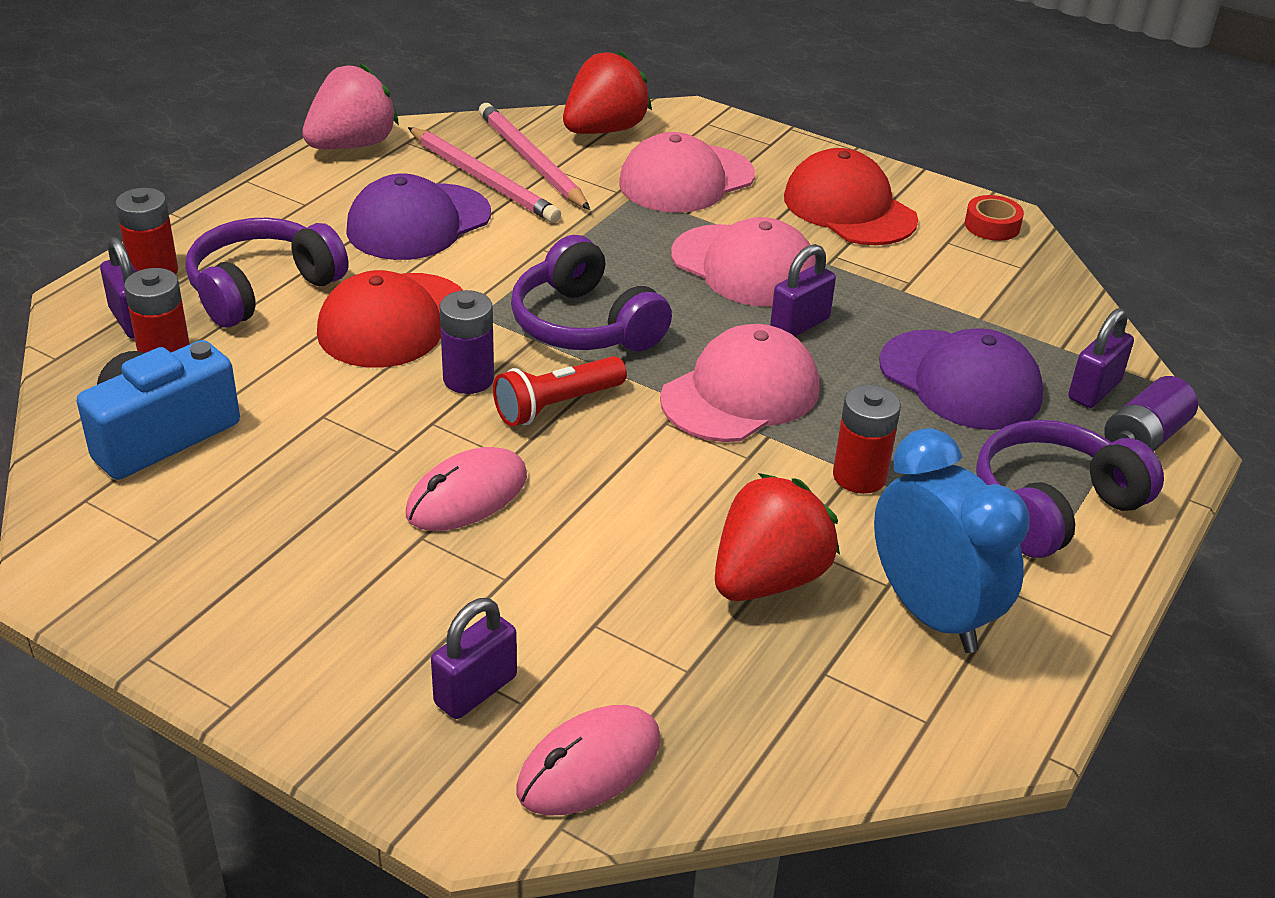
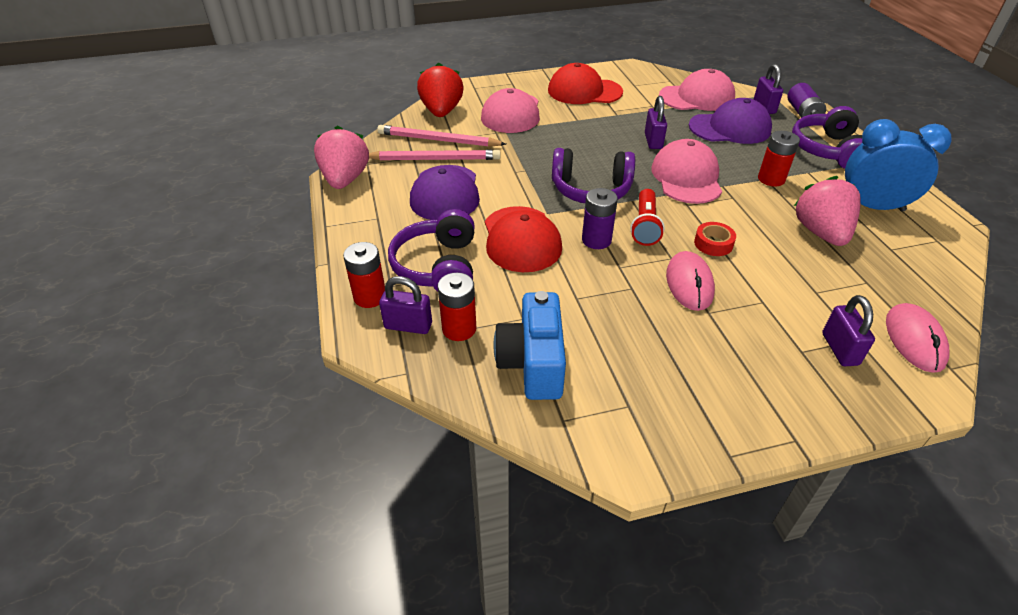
camera: 45 degrees left, 5 degrees up
(744, 266) = (595, 132): pink cap -> pink cap (697, 97)
(768, 579) = (821, 233): red strawberry -> pink strawberry
(992, 225) = (635, 72): red tape -> red tape (713, 243)

